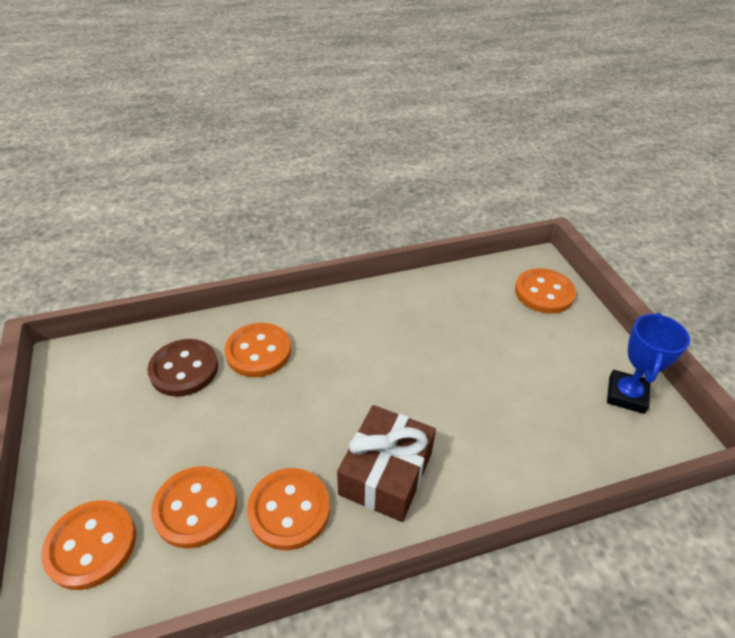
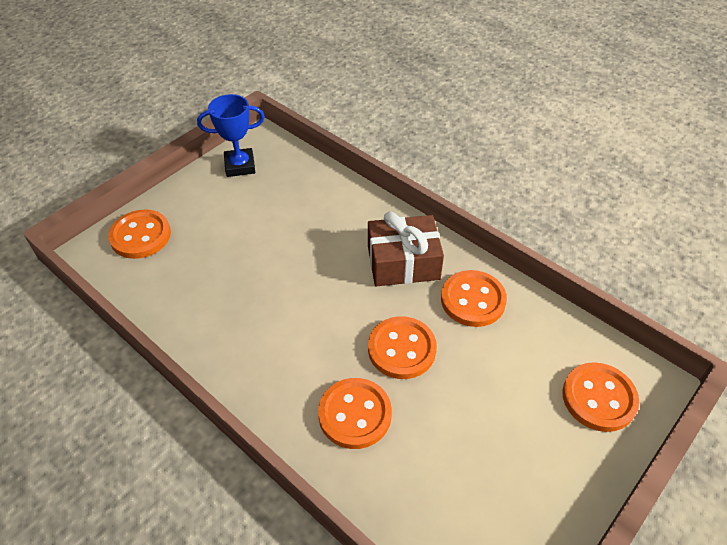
camera: 120 degrees left, 5 degrees up
(184, 369) = (421, 465): brown button -> none
(196, 508) = (520, 354): orange button -> orange button (402, 349)

